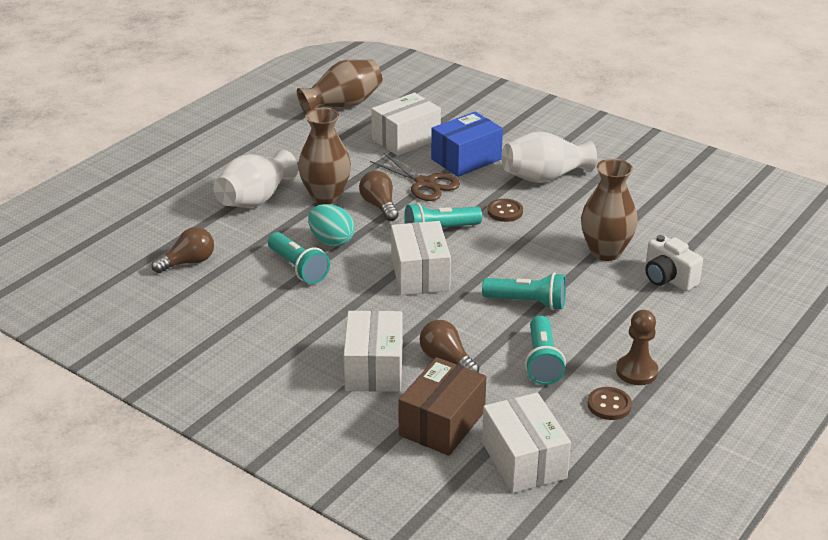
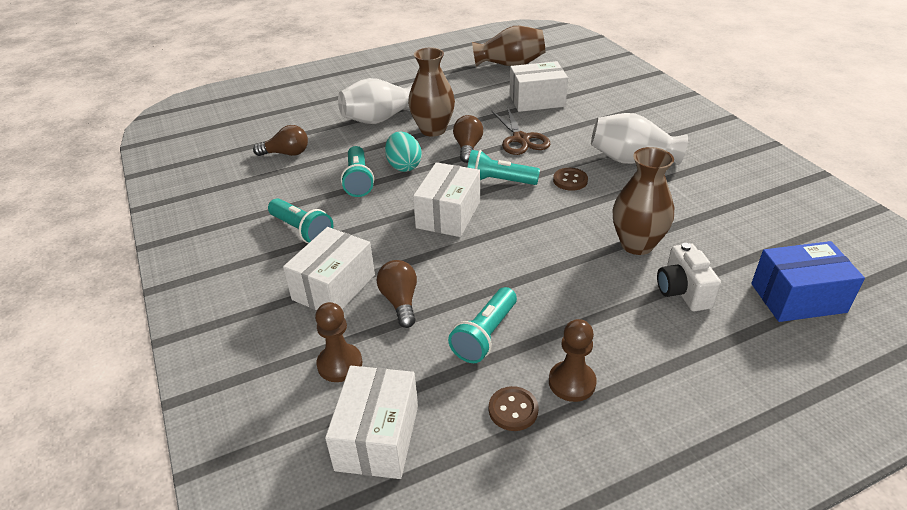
camera: 30 degrees right, 5 degrees up
(442, 423) = (340, 364): brown box -> brown pawn
(466, 159) = (573, 128): blue box -> blue box (798, 298)
(527, 302) = (520, 270): turquoise flashlight -> turquoise flashlight (302, 230)

